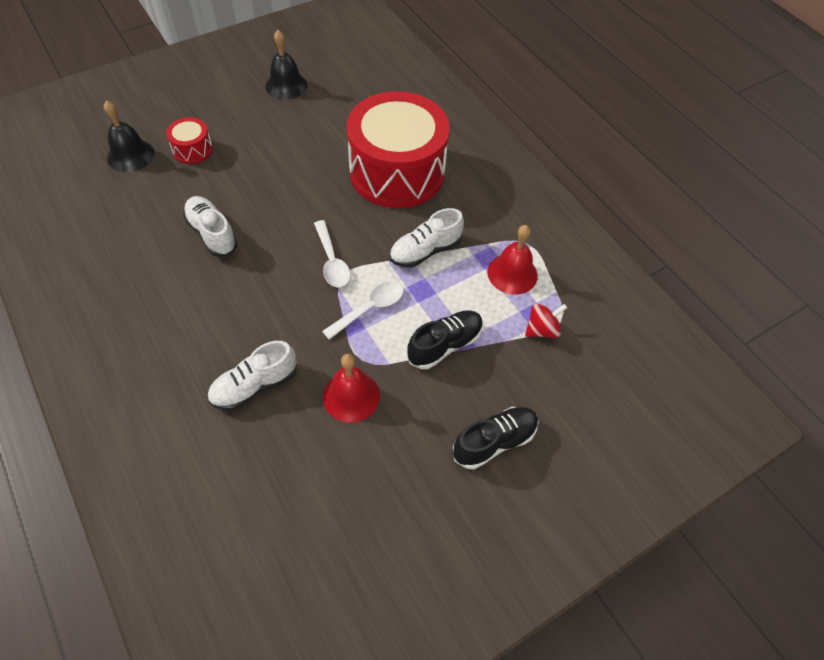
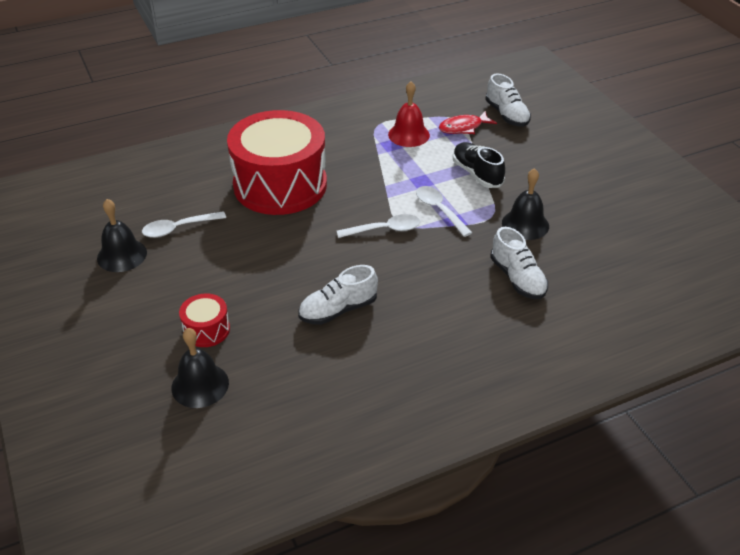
camera: 80 degrees left, 15 degrees down
(323, 112) = (178, 228): none -> white spoon
(351, 396) = (525, 224): red bell -> black bell
(425, 251) = (379, 176): white shoe -> white shoe (506, 115)
(494, 442) = (559, 159): black shoe -> none
(542, 329) = (463, 127): red spinning top -> red fish

